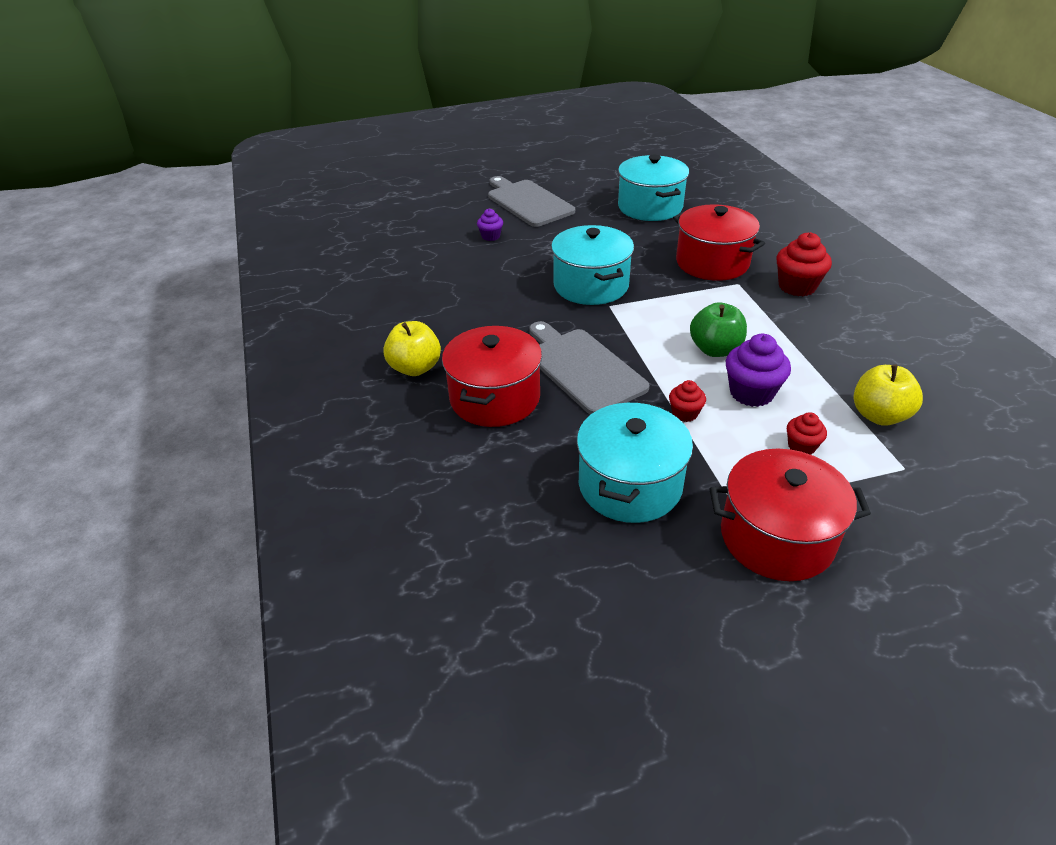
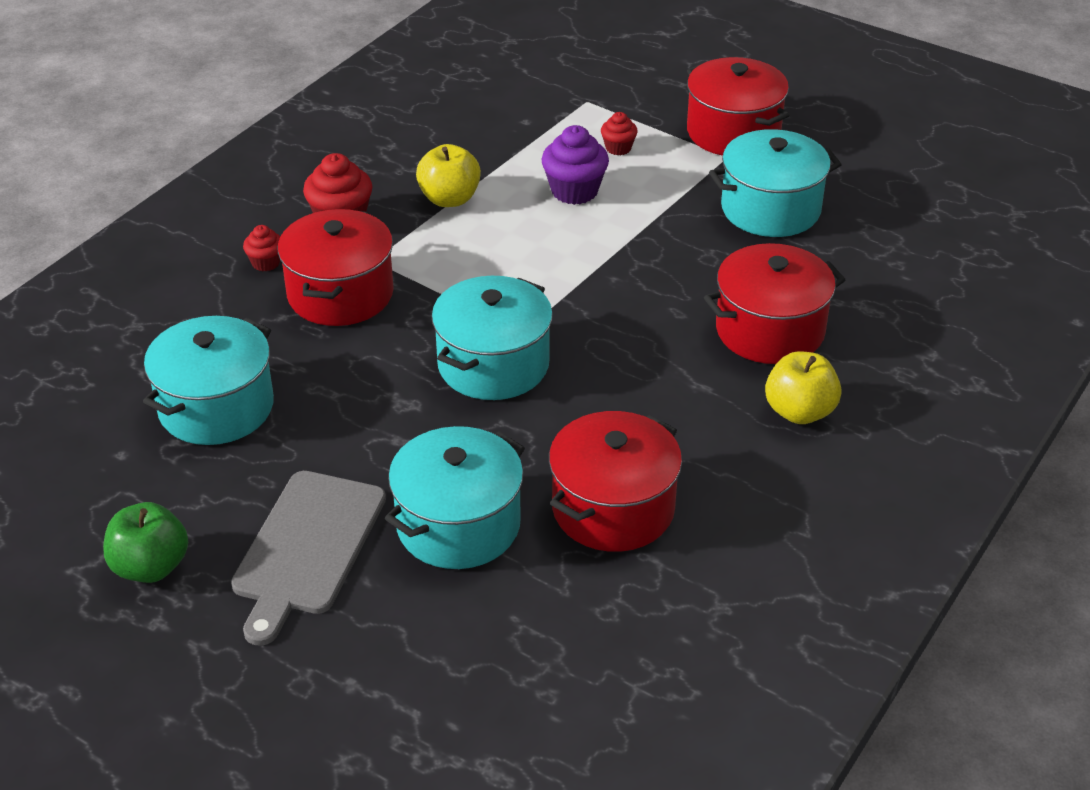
camera: 130 degrees left, 0 degrees up
(441, 276) = (613, 508): none -> red pot
(490, 236) = (458, 525): purple cupcake -> turquoise pot
(582, 368) = (657, 298): grey cutting board -> none
(685, 413) = (648, 215): red cupcake -> red cupcake (266, 263)
(715, 349) = (527, 232): green apple -> green apple (150, 567)
(879, 415) = (530, 124): yellow apple -> yellow apple (449, 199)

